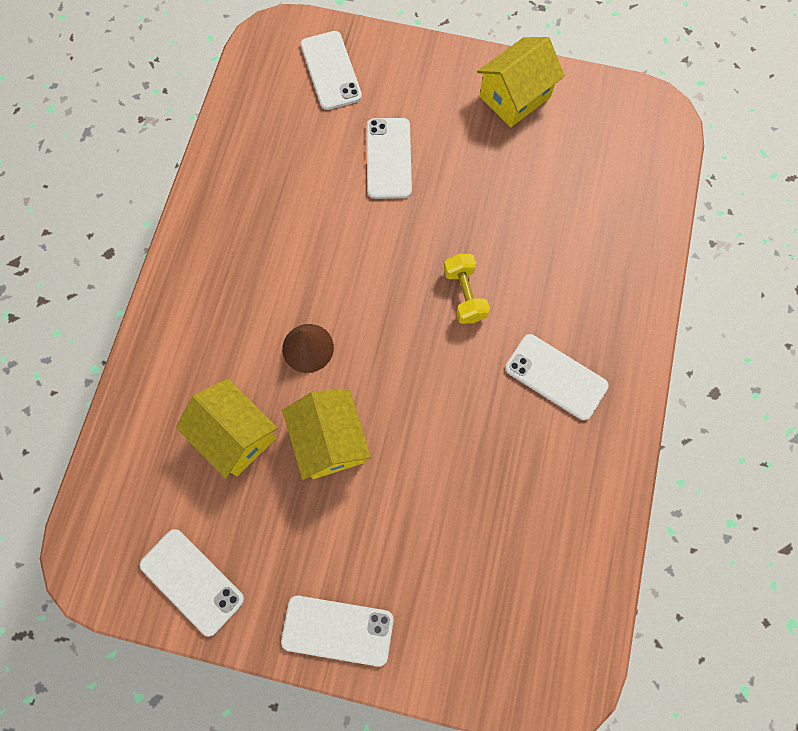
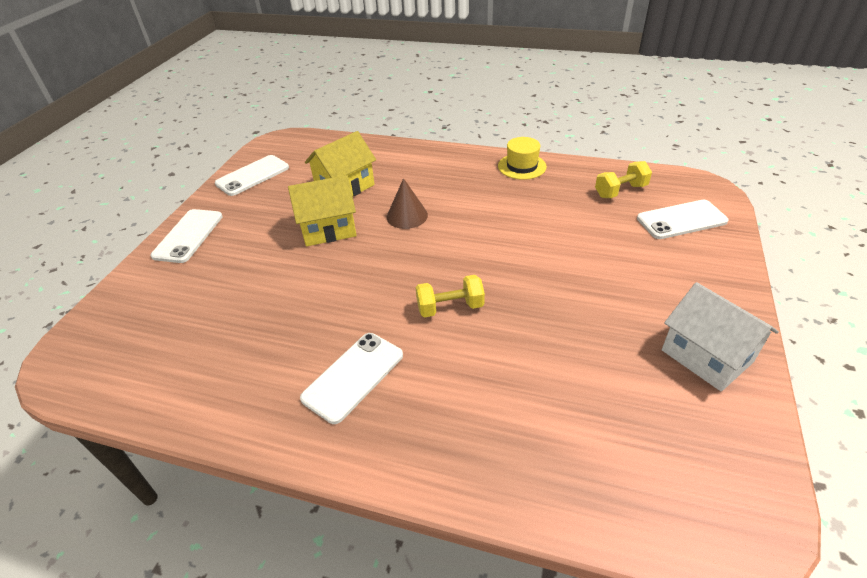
camera: 95 degrees right, 30 degrees down
(208, 213) = (522, 166): none -> yellow hat
(273, 115) = (620, 191): none -> yellow dumbbell
(389, 158) = (594, 257): white phone -> none
(514, 97) = (706, 356): yellow house -> white house

